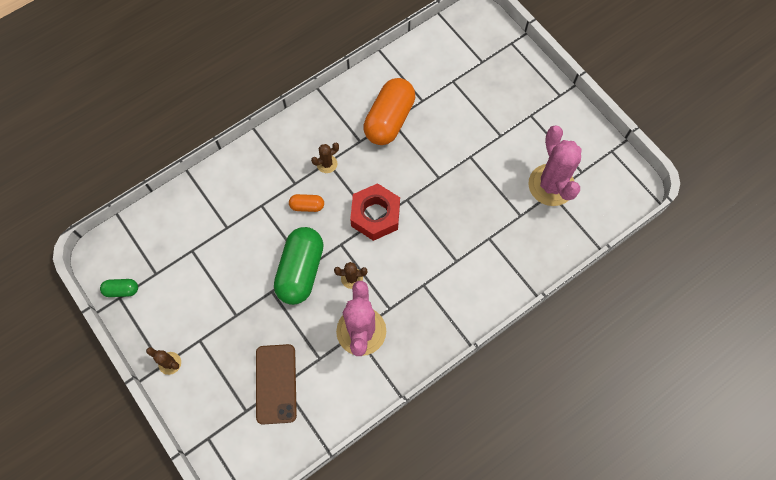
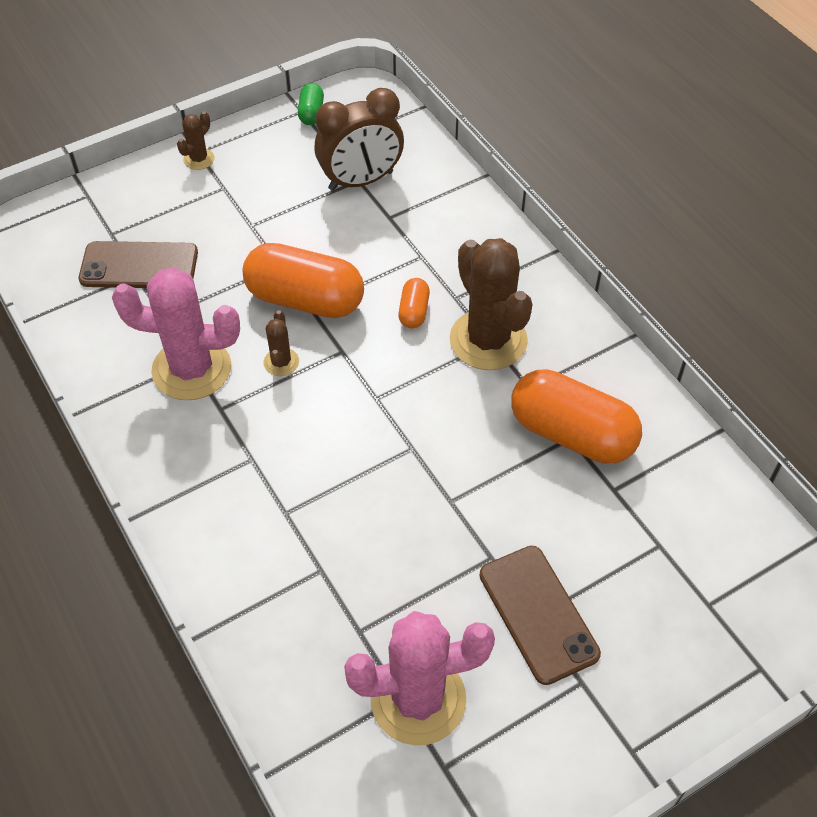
camera: 95 degrees right, 15 degrees down
(193, 248) = (361, 181): none -> brown clock
(300, 271) = (305, 299): green capsule -> orange capsule
(327, 164) = (488, 340): brown cactus -> brown cactus, size x2.21
(375, 215) = (387, 401): red nut -> none
(498, 134) = (538, 614): none -> brown phone

